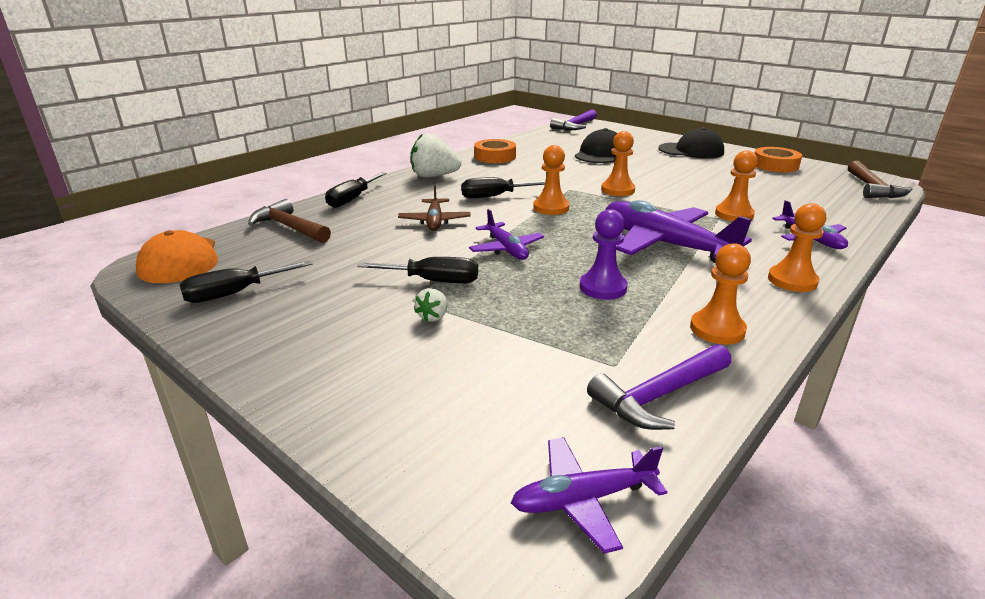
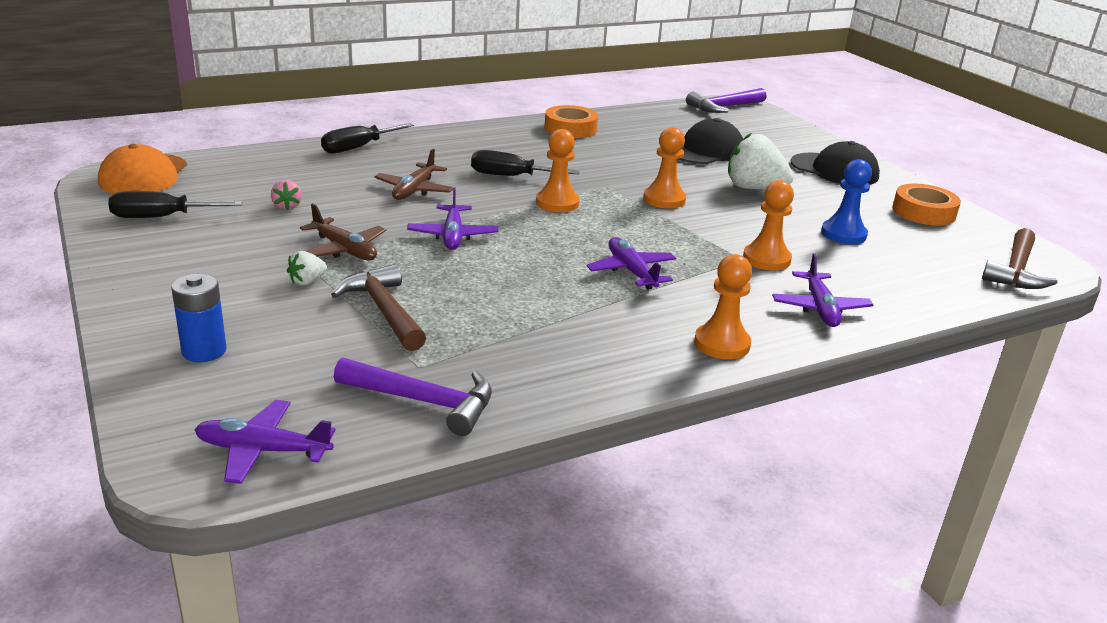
camera: 20 degrees right, 0 degrees up
(289, 227) = (267, 165): brown hammer -> brown hammer (383, 310)
(344, 257) = (287, 206): none -> pink strawberry
(411, 411) = (204, 351): none -> blue battery
(434, 176) = (472, 139): white strawberry -> white strawberry (754, 188)
(434, 281) = (344, 249): black screwdriver -> brown plane
(603, 287) = (501, 297): purple pawn -> none
(659, 396) = (425, 402): purple hammer -> purple hammer turned 150 degrees counterclockwise
(664, 244) = (631, 271): purple plane -> purple plane, size x0.55
(717, 329) = (564, 365): orange pawn -> none
(753, 188) = (843, 234): none -> blue pawn

